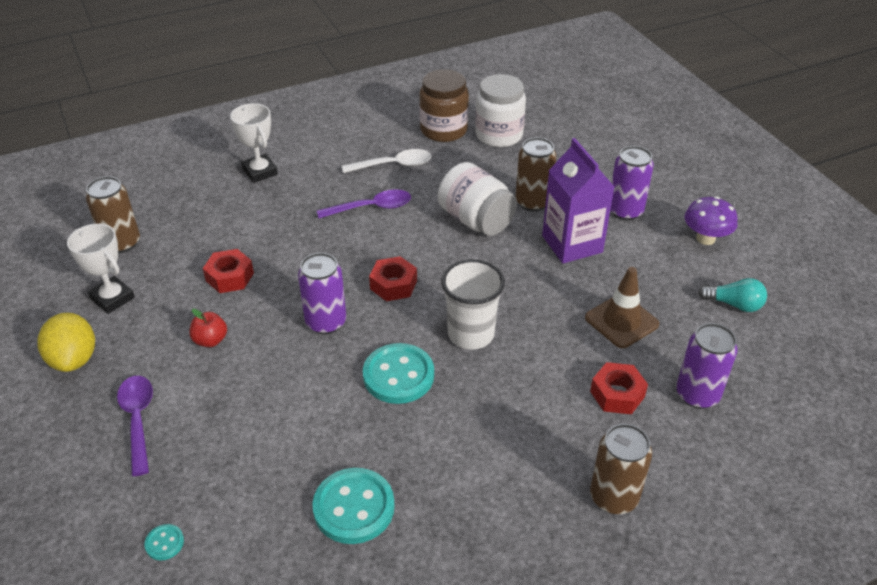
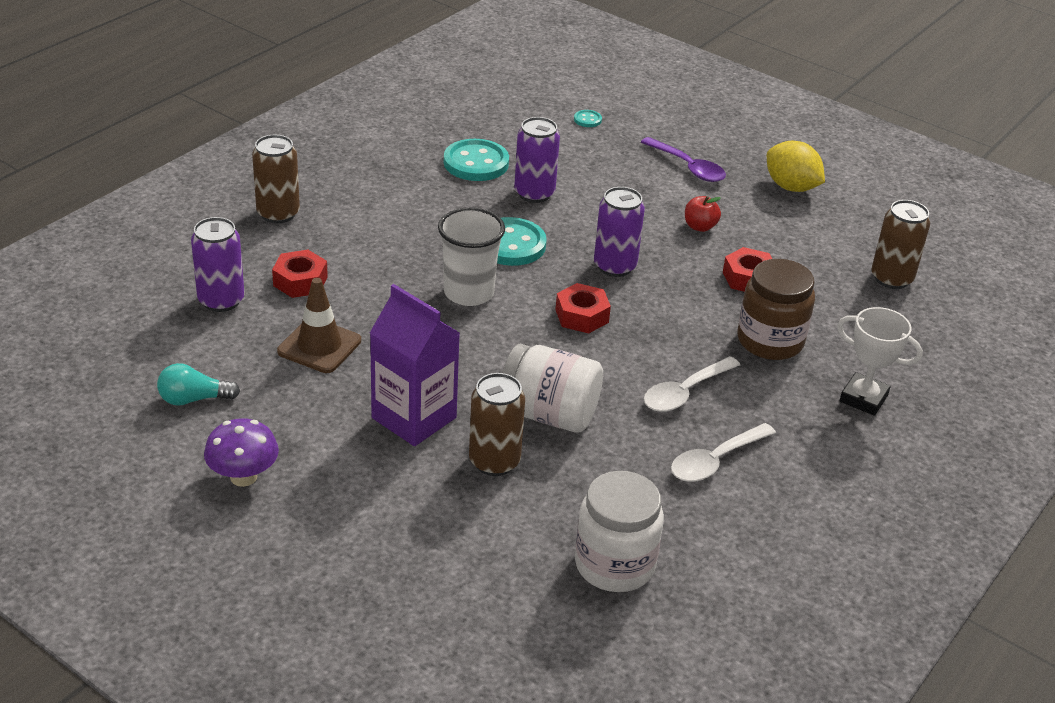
camera: 150 degrees right, 5 degrees down
(112, 298) = (827, 233): white trophy -> none
(371, 208) = (684, 392): purple spoon -> white spoon
(443, 130) = (701, 546): brown jar -> brown jar (770, 341)
(625, 211) = (365, 486): purple can -> purple can (534, 193)

